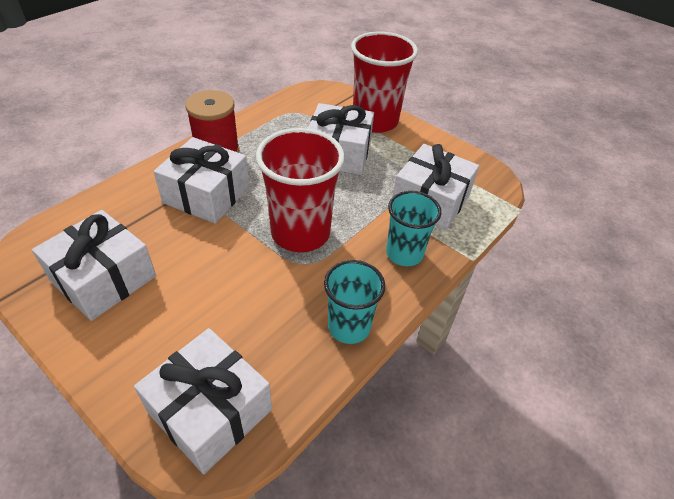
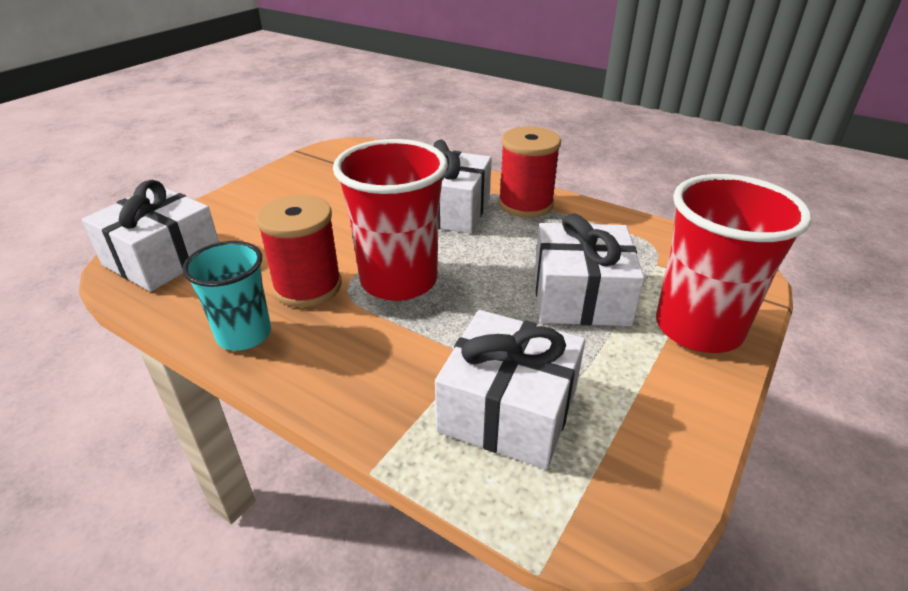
camera: 85 degrees right, 10 degrees down
(104, 278) = (320, 183): white gift -> none
(294, 287) = (308, 287): none -> red spool
(404, 253) = (374, 380): turquoise cup -> none

